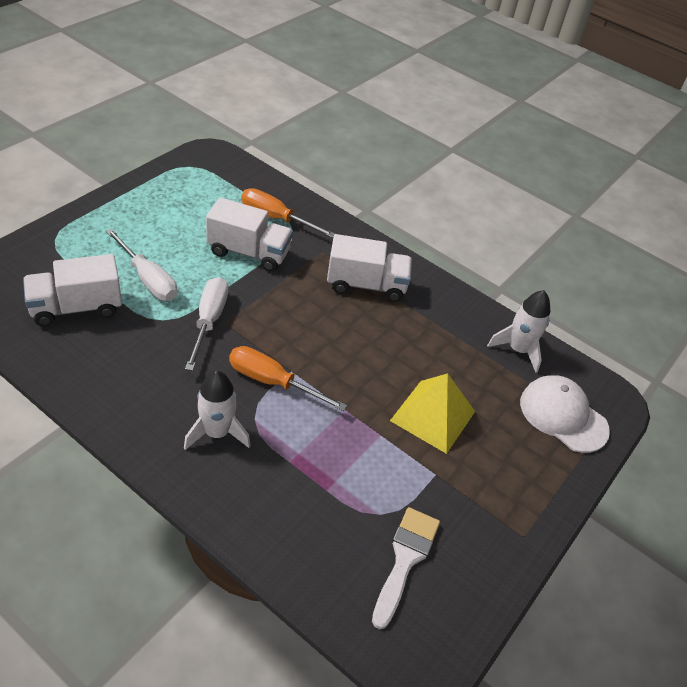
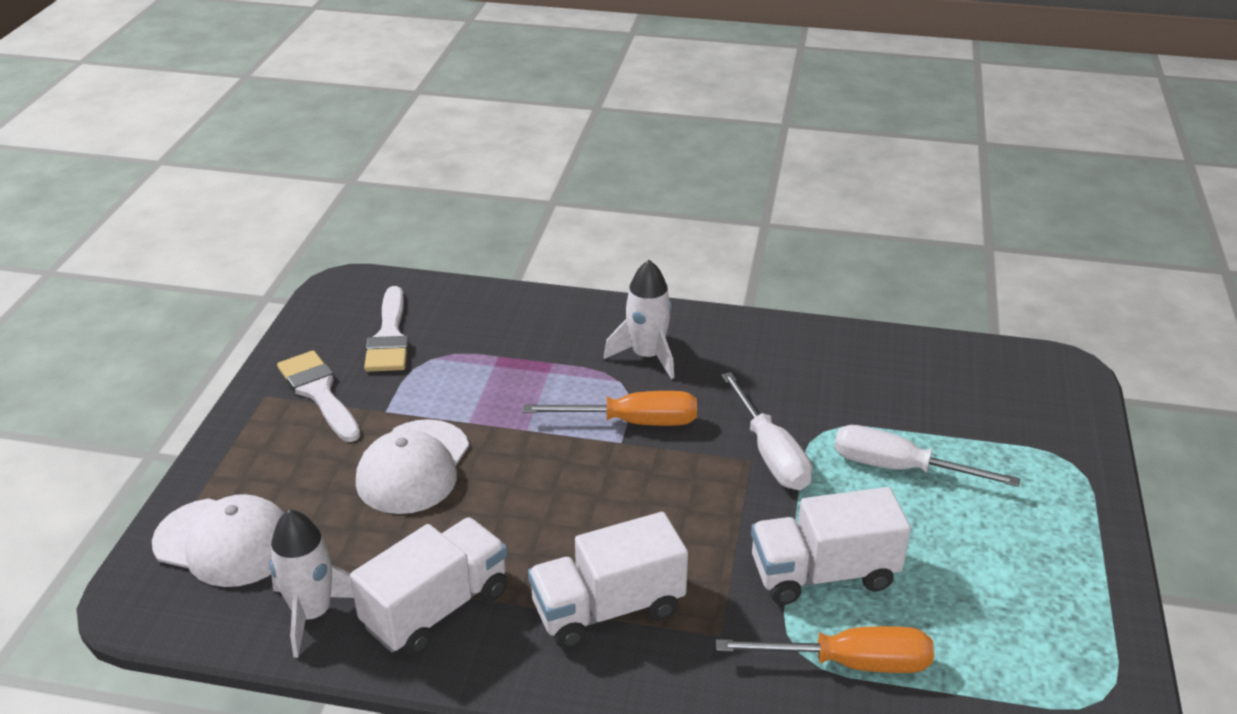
camera: 160 degrees right, 10 degrees down
(76, 308) = (926, 400): white truck -> white truck (436, 608)
(433, 416) = (413, 467): yellow pyramid -> white cap
(480, 519) = (319, 393): none -> white brush

